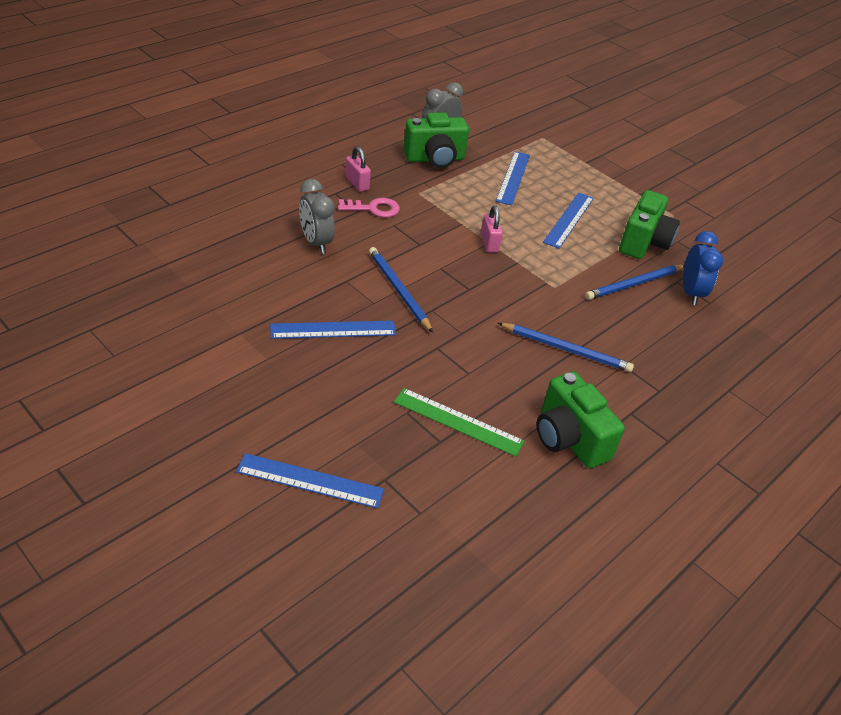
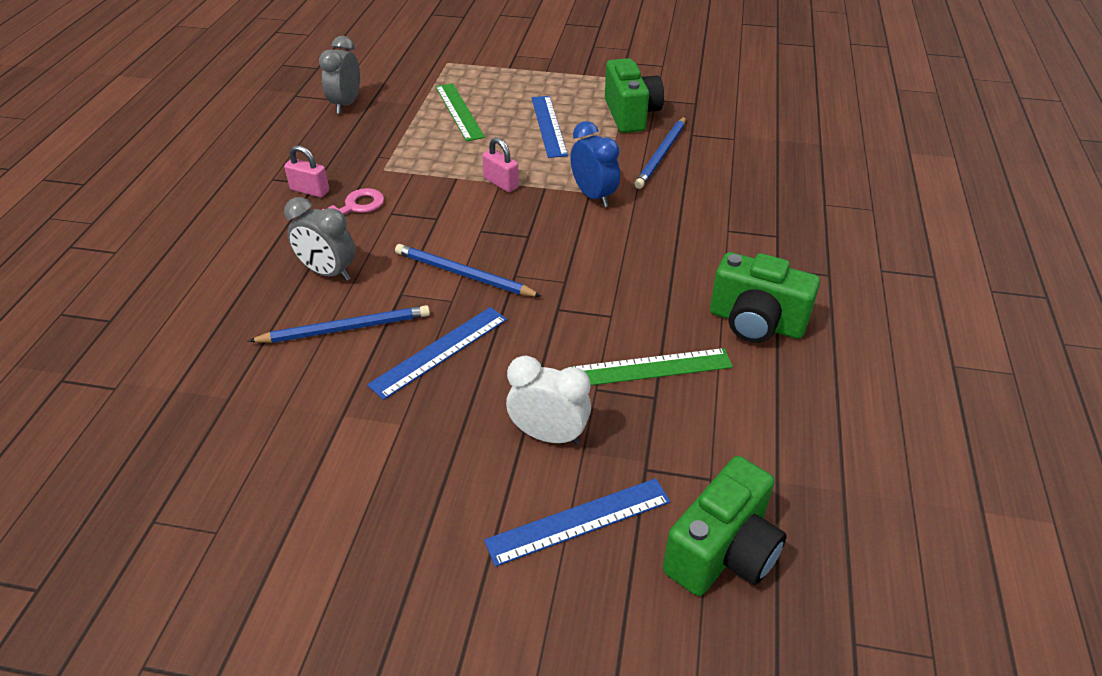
camera: 30 degrees left, 0 degrees up
(346, 420) = (548, 435): none -> white clock
(435, 159) = (365, 129): green camera -> green camera (723, 552)
(513, 177) = (459, 111): blue ruler -> green ruler
(566, 349) = (669, 243): blue pencil -> blue pencil (345, 328)
(691, 293) = (712, 138): blue clock -> blue clock (593, 196)

